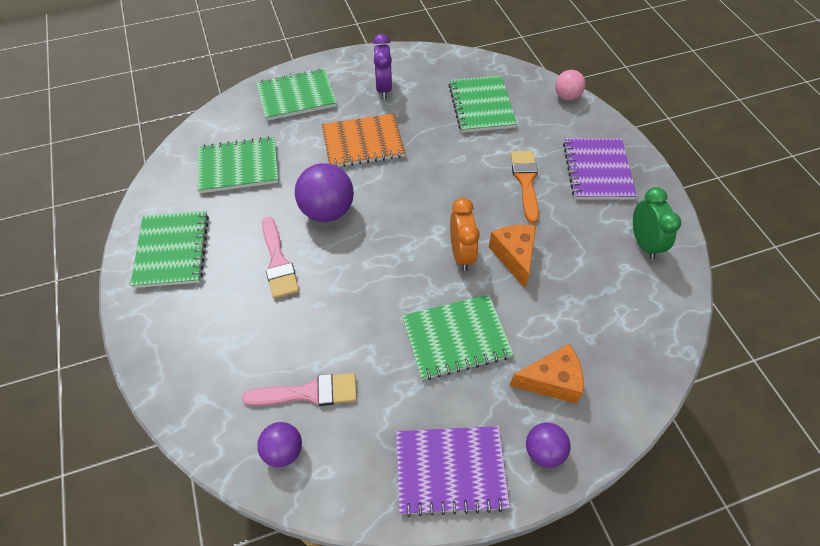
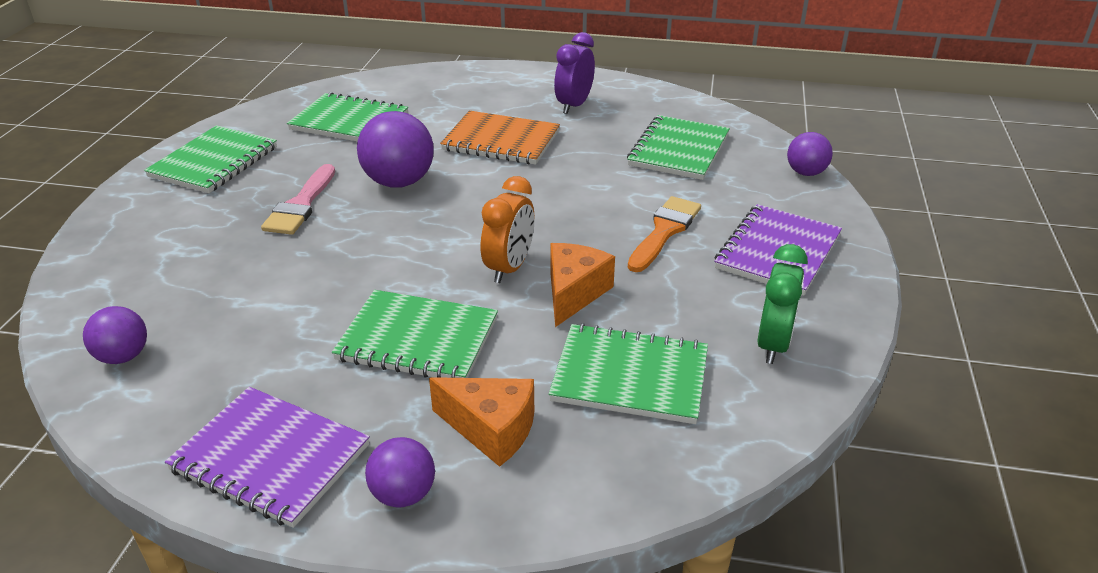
camera: 30 degrees right, 20 degrees down
(296, 96) = (470, 87): green notebook -> green notebook (630, 377)
(309, 392) = (205, 320): pink brush -> none
(566, 96) = (806, 173): pink ball -> purple ball

